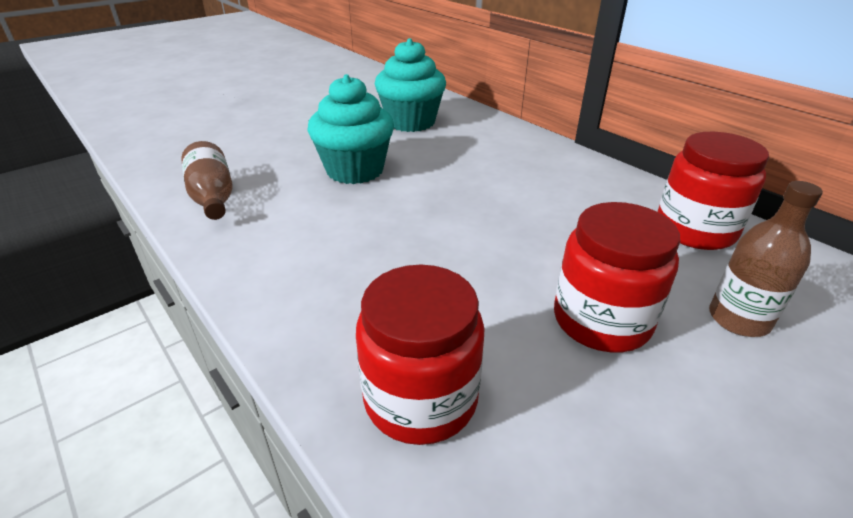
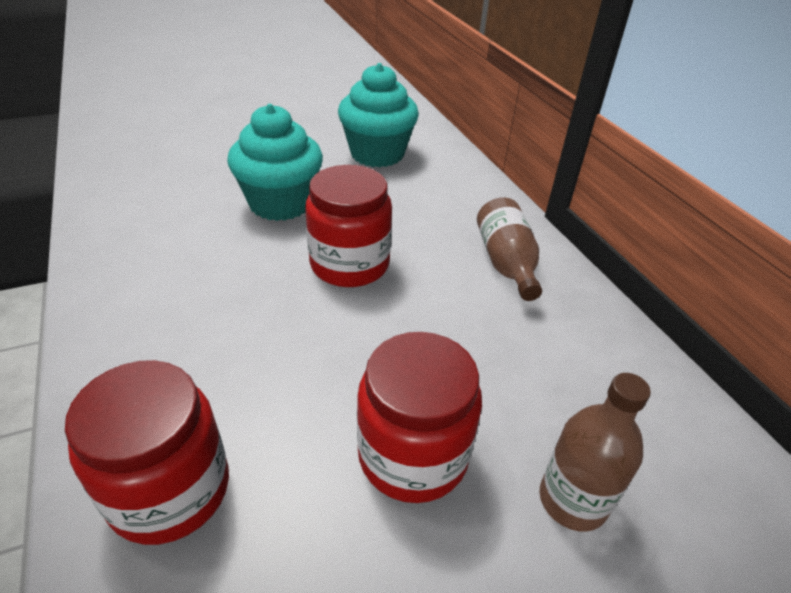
camera: 15 degrees right, 5 degrees up
(213, 197) = (127, 207): brown bottle -> brown bottle (506, 263)
(694, 230) = (605, 368): red jar -> red jar (349, 264)

